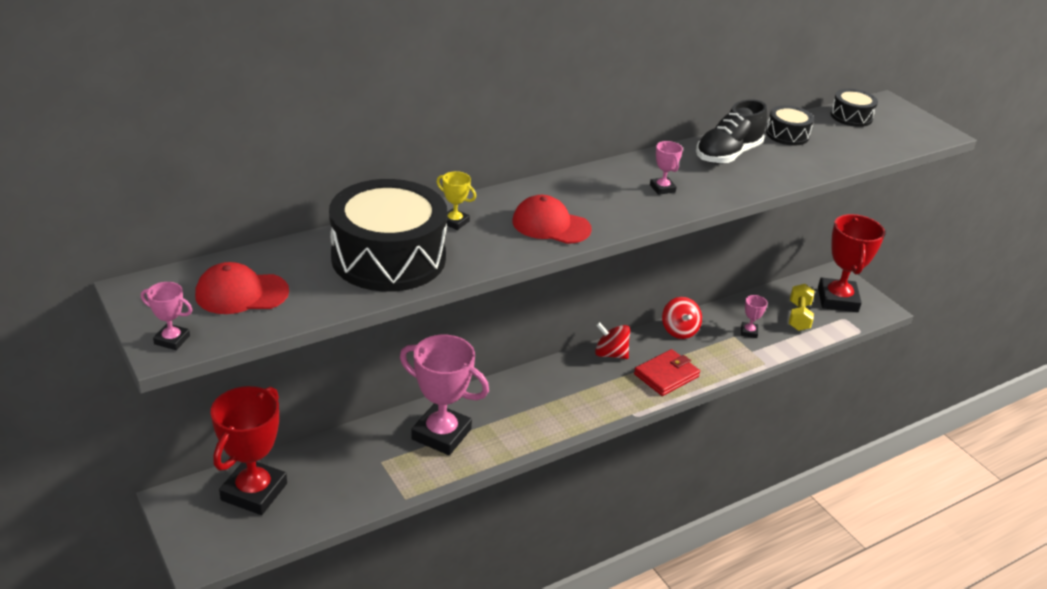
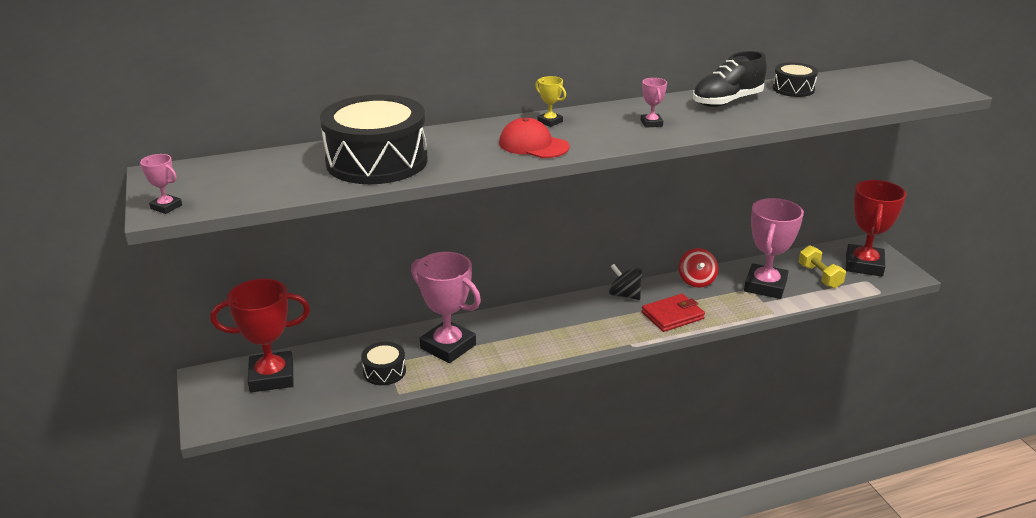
camera: 15 degrees right, 5 degrees down
(241, 293) = (240, 179): red cap -> none
(254, 492) = (272, 377): red trophy -> red trophy turned 45 degrees clockwise
(454, 222) = (447, 140): yellow trophy -> yellow trophy (550, 122)
(610, 354) = (624, 295): red spinning top -> black spinning top
(749, 332) = (765, 286): pink trophy -> pink trophy, size x2.35
(798, 316) = (819, 276): yellow dumbbell -> yellow dumbbell turned 45 degrees counterclockwise
(851, 117) = (864, 78): black drum -> black drum (384, 371)

